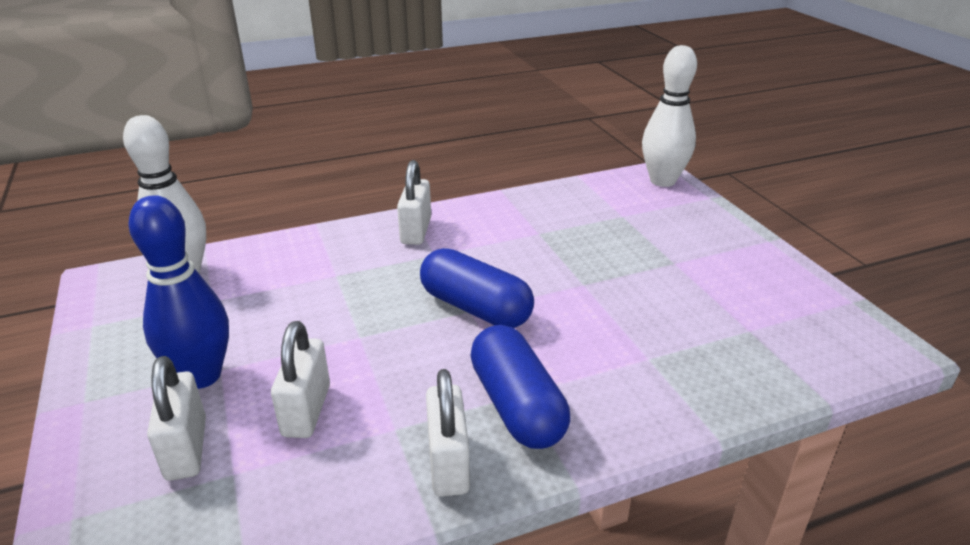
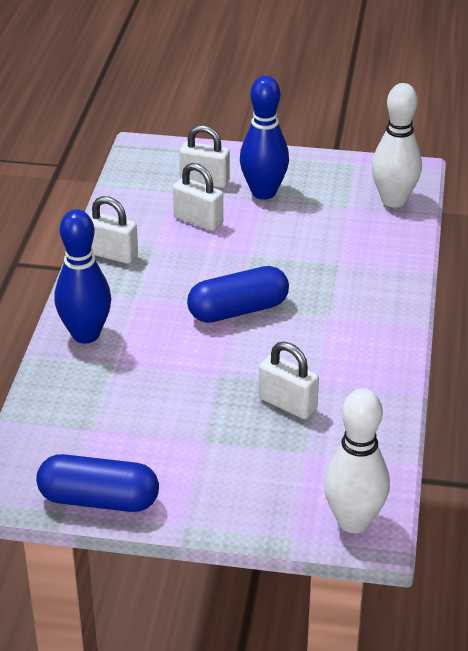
camera: 120 degrees right, 5 degrees up
(416, 231) = (374, 317): white padlock -> white padlock (287, 404)
(517, 406) = (128, 292): blue capsule -> blue capsule (99, 500)
(630, 403) = (86, 334): none -> blue bowling pin

